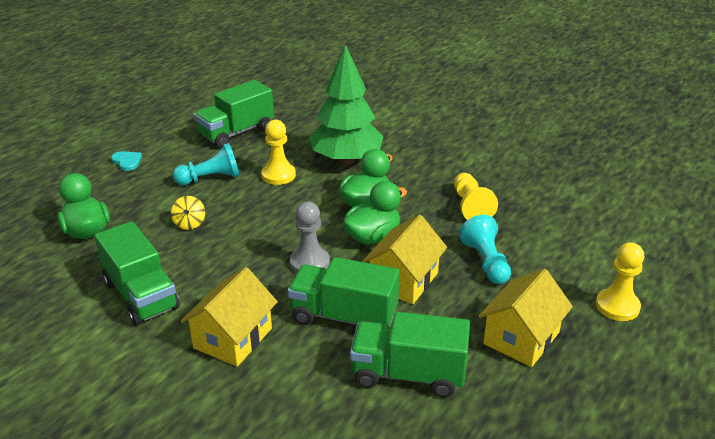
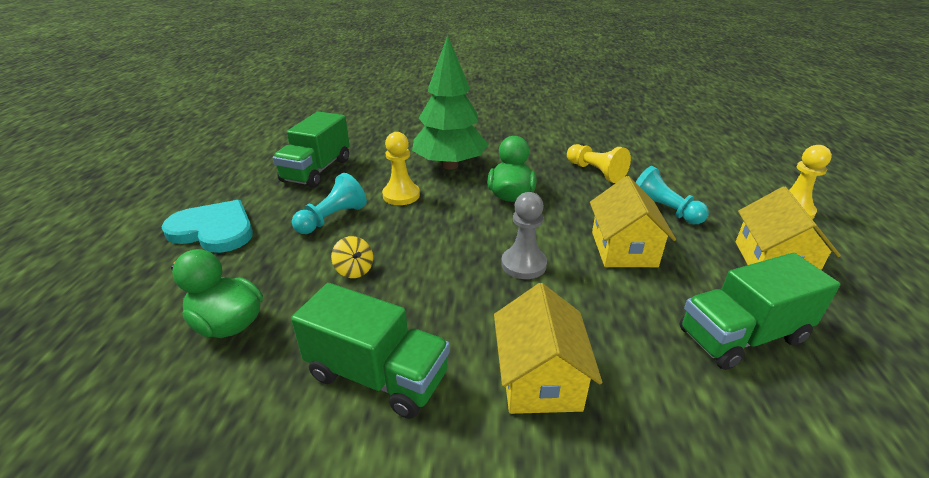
camera: 30 degrees left, 0 degrees up
(127, 161) = (214, 230): turquoise heart -> turquoise heart, size x2.14
(343, 317) = (617, 304): green truck -> none
(373, 237) = (551, 221): green duck -> none

